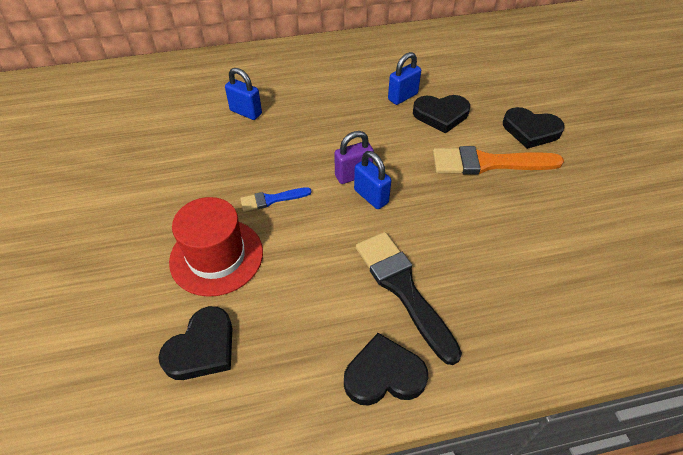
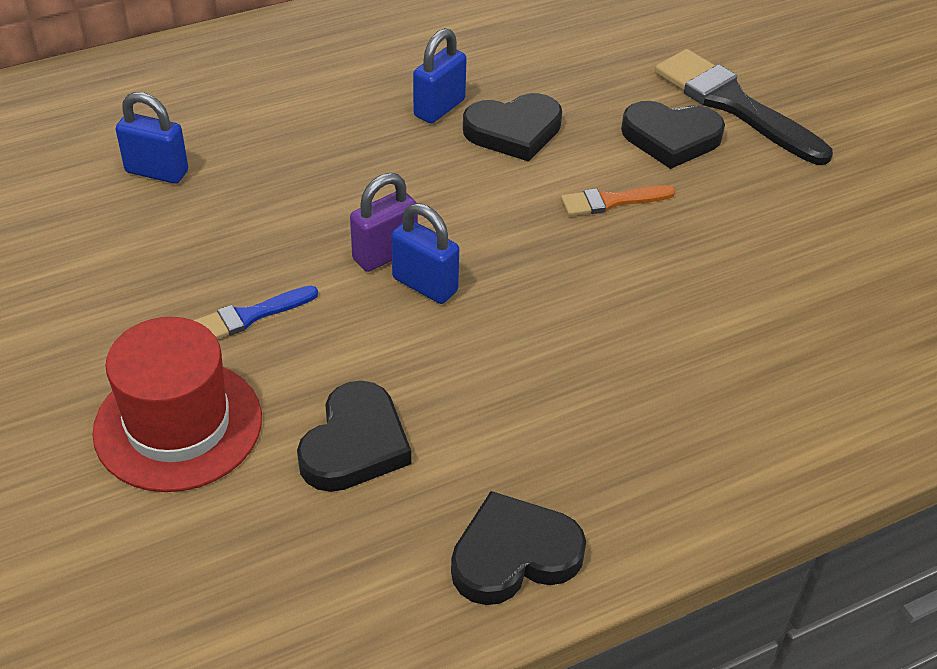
camera: 15 degrees left, 5 degrees down
(202, 348) = (198, 572): black heart -> black heart (355, 444)
(403, 289) = (514, 422): black brush -> black brush (733, 105)
(488, 163) = (611, 201): orange brush -> orange brush, size x0.52

